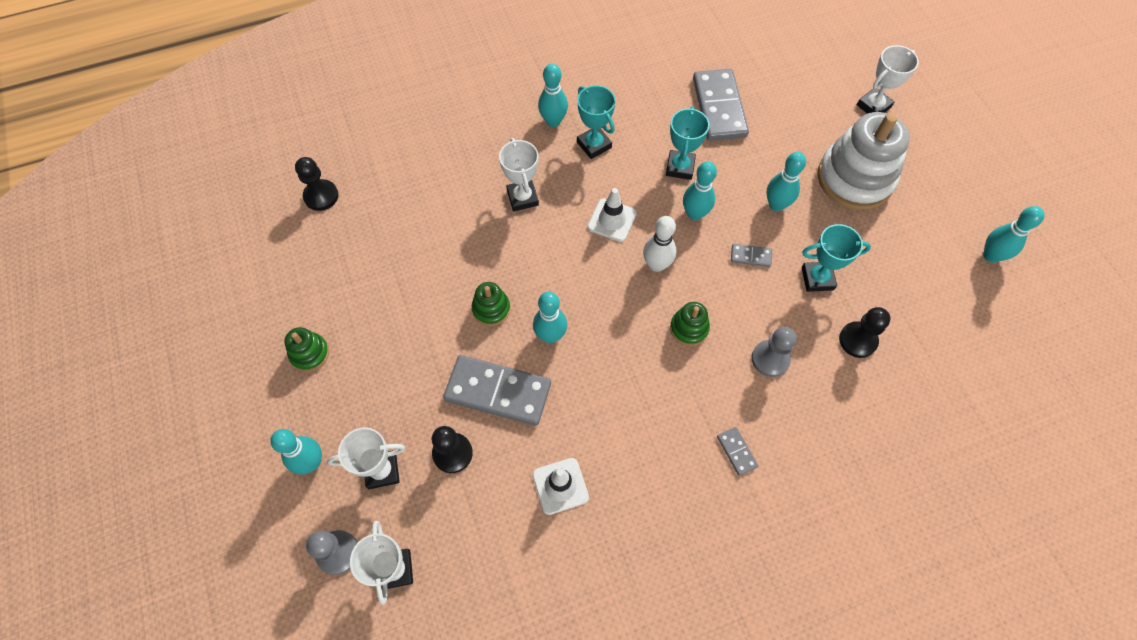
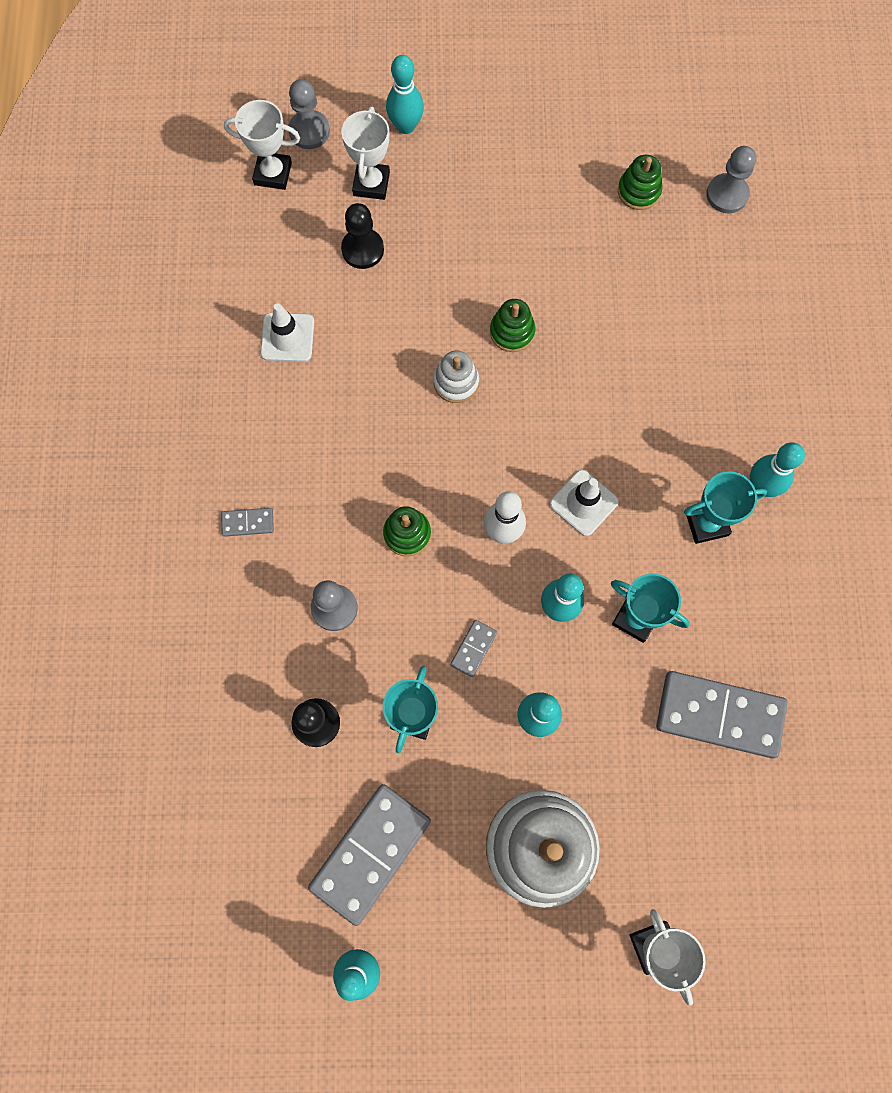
camera: 110 degrees right, 10 degrees up
(309, 353) = (525, 146): green stacking toy -> green stacking toy (639, 191)
(321, 196) = (727, 195): black pawn -> grey pawn
(498, 391) = (411, 310): grey domino -> grey domino (370, 853)
(522, 198) = (652, 411): white trophy -> none
(550, 335) = (456, 382): turquoise bowling pin -> white stacking toy

